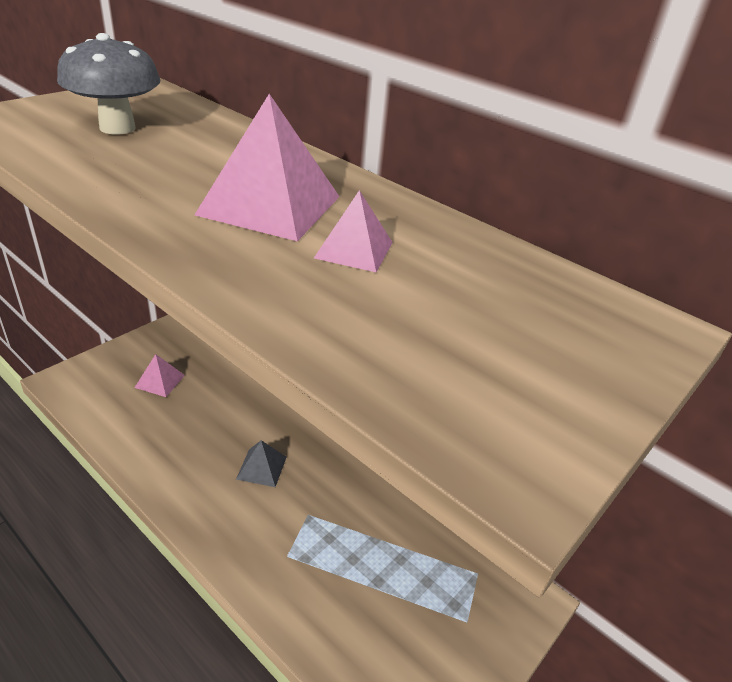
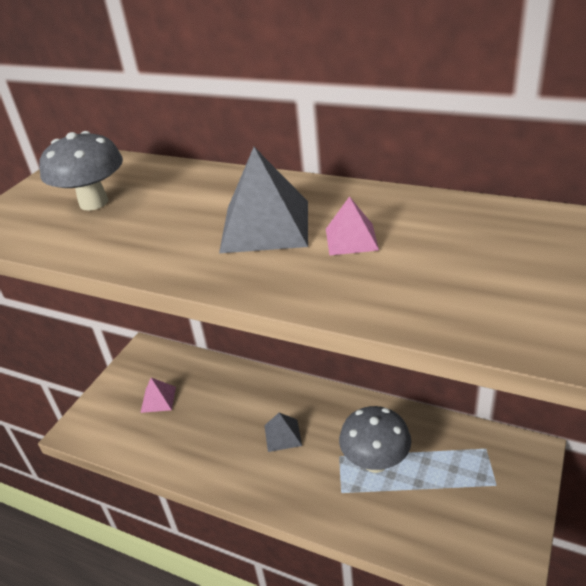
camera: 10 degrees left, 0 degrees up
(270, 205) = (265, 226): pink pyramid -> grey pyramid
(343, 537) = (375, 462): none -> grey mushroom

